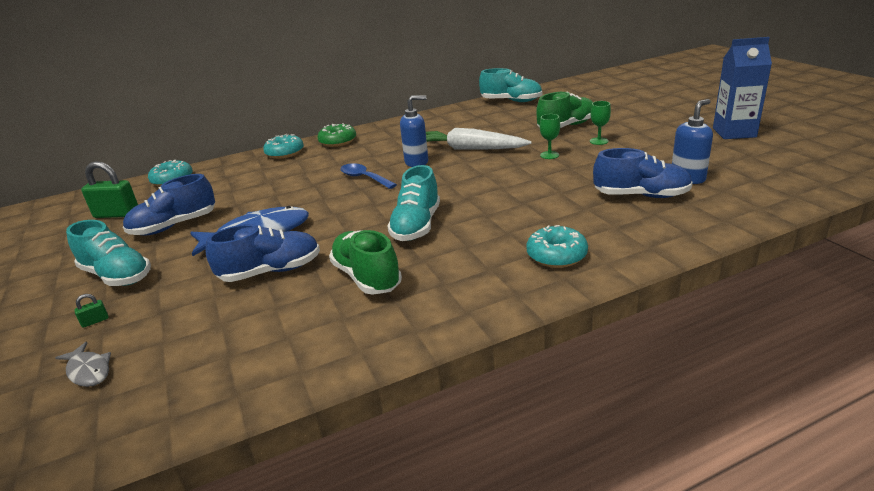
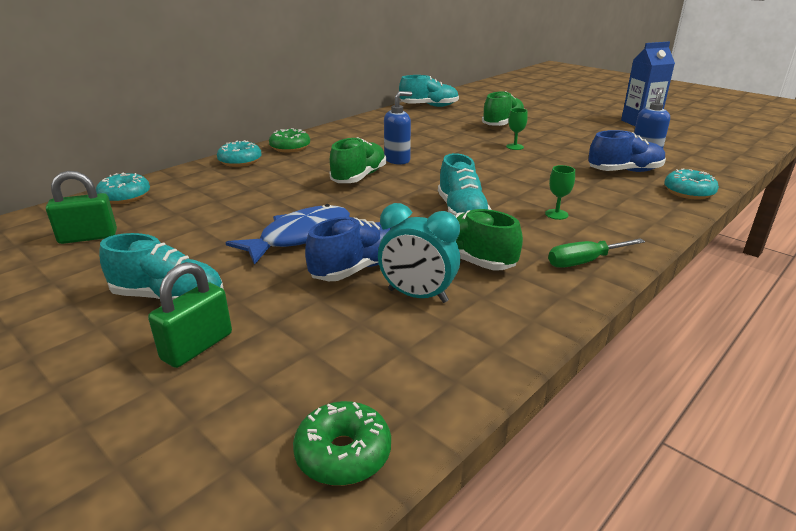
camera: 25 degrees left, 0 degrees up
(89, 371) = (252, 396): grey fish -> none
(95, 321) = (197, 346): green padlock -> green padlock, size x2.35
(97, 435) = (343, 453): none -> green donut
(174, 226) = (185, 240): blue shoe -> none
(289, 307) = (417, 296): none -> turquoise clock
(364, 178) = (359, 177): blue spoon -> green shoe
(470, 149) = (437, 146): white carrot -> none
(475, 297) = (584, 262): none -> green screwdriver
(556, 255) = (612, 221): turquoise donut -> turquoise donut (688, 192)
(599, 141) = (543, 134): green goblet -> green goblet (556, 214)

